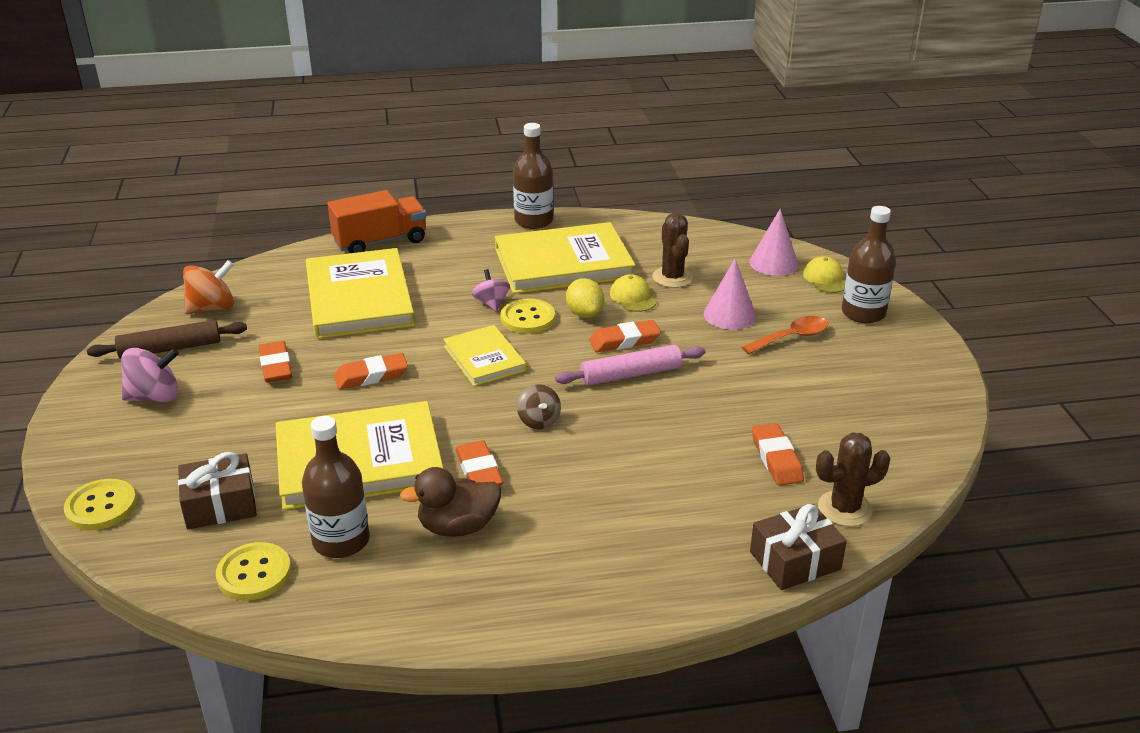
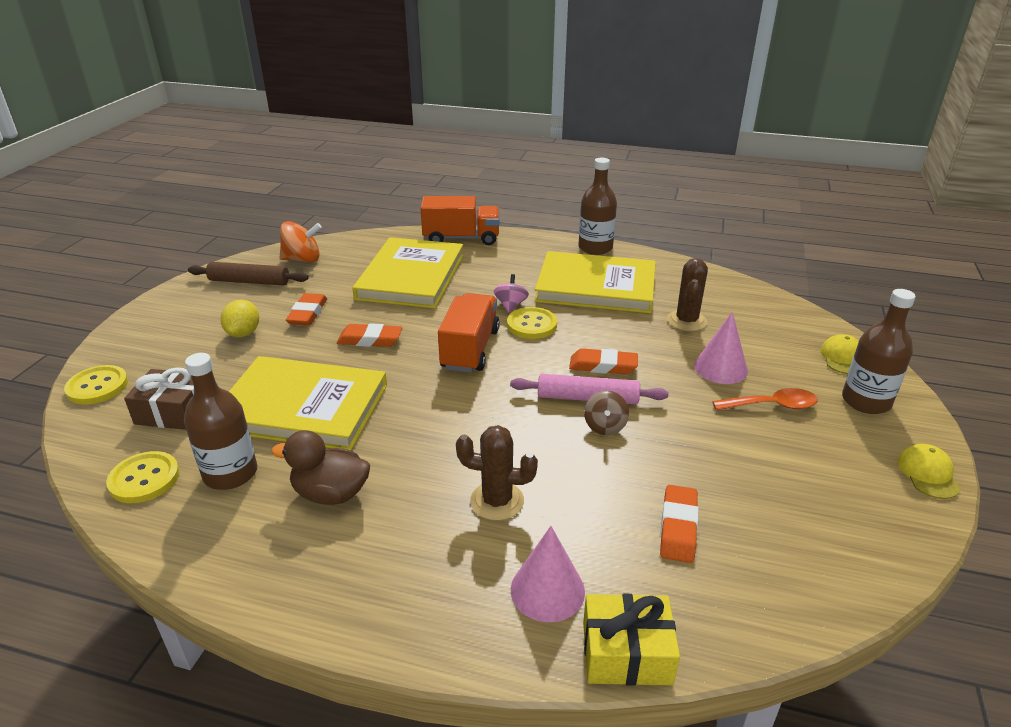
camera: 25 degrees right, 0 degrees up
(154, 396) = (207, 314): pink spinning top -> none
(479, 471) = (389, 447): orange eraser -> none
(484, 358) = (470, 349): yellow book -> orange truck
(539, 421) = (474, 417): brown spinning top -> brown spinning top (605, 426)
(584, 314) = (584, 333): yellow lemon -> yellow lemon (243, 333)
(633, 297) = (637, 329): yellow cap -> yellow cap (928, 474)
(773, 263) = (796, 330): pink cone -> pink cone (547, 590)
(795, 560) = (626, 653): brown gift -> yellow gift
(844, 509) = (721, 611): brown cactus -> brown cactus (497, 501)

